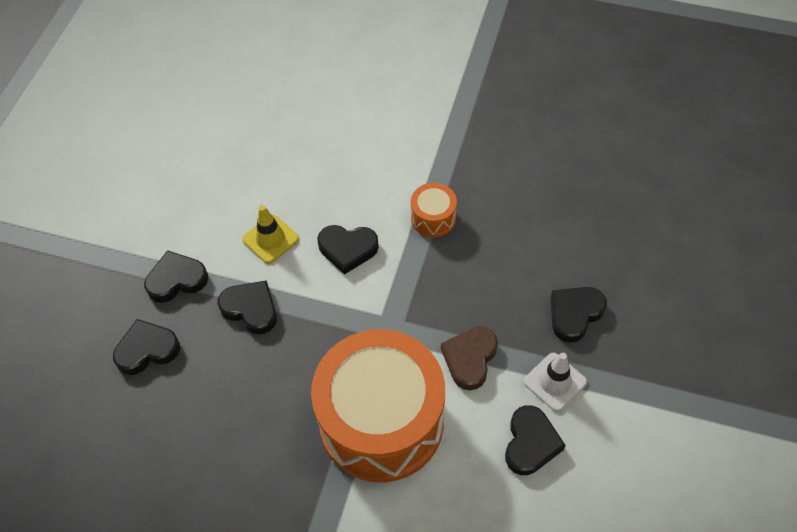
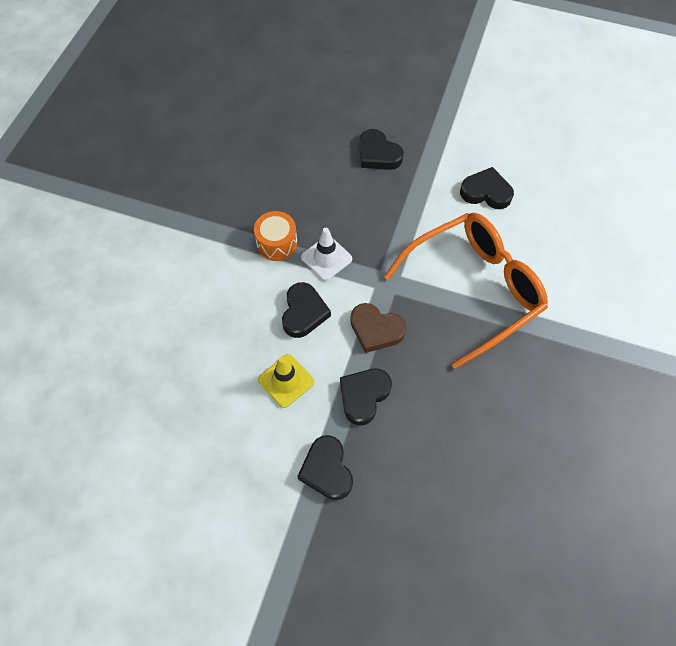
camera: 90 degrees left, 5 degrees up
(147, 350) = (406, 492): black heart -> none
(381, 421) = (473, 290): orange drum -> orange glasses
(470, 359) = (416, 225): brown heart -> brown heart (376, 330)
(555, 382) = (436, 172): white traffic cone -> white traffic cone (326, 258)

